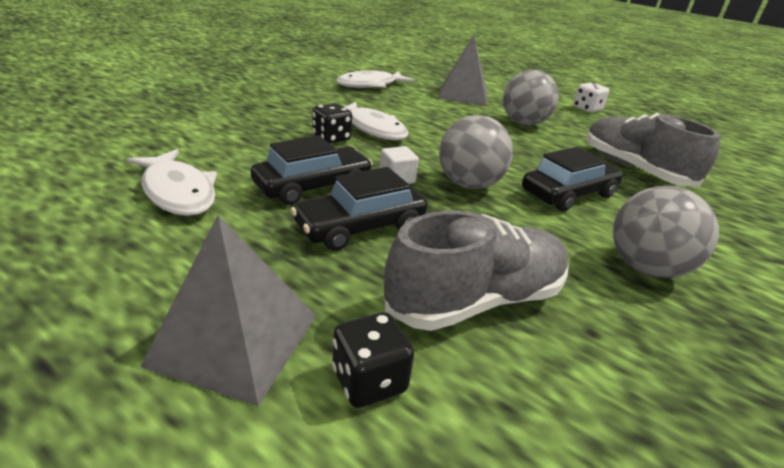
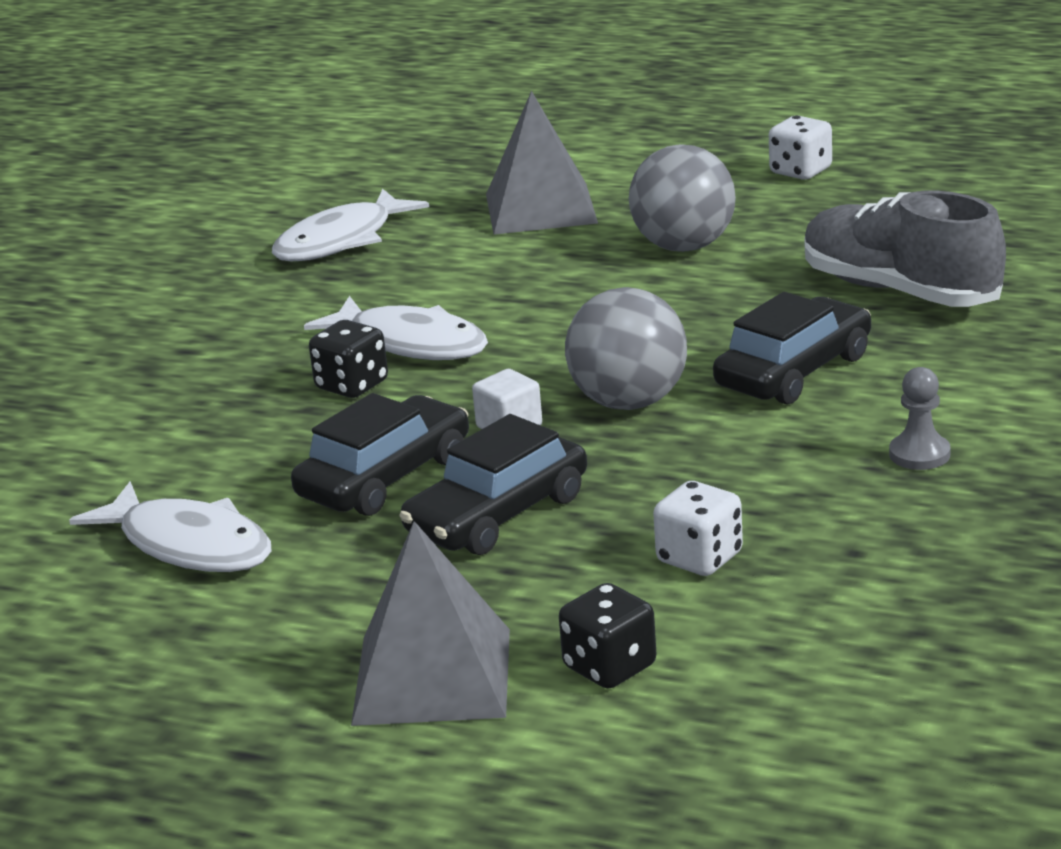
camera: 10 degrees left, 5 degrees down
(476, 300) = (699, 558): grey shoe -> white dice
(645, 268) = (919, 454): grey ball -> grey pawn

